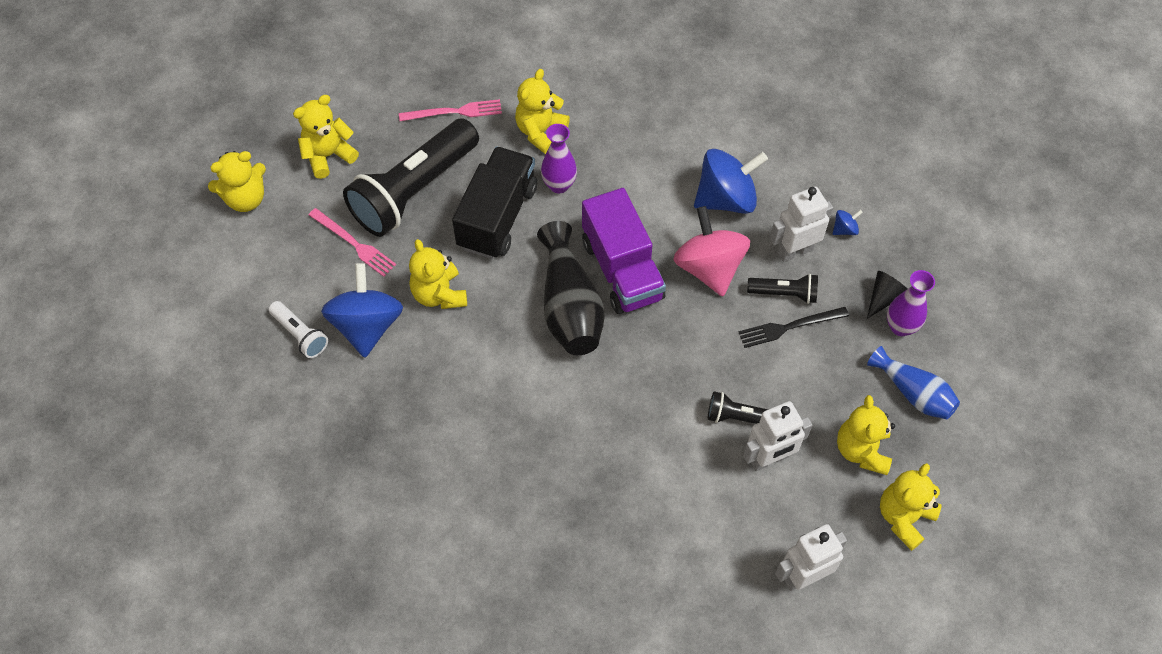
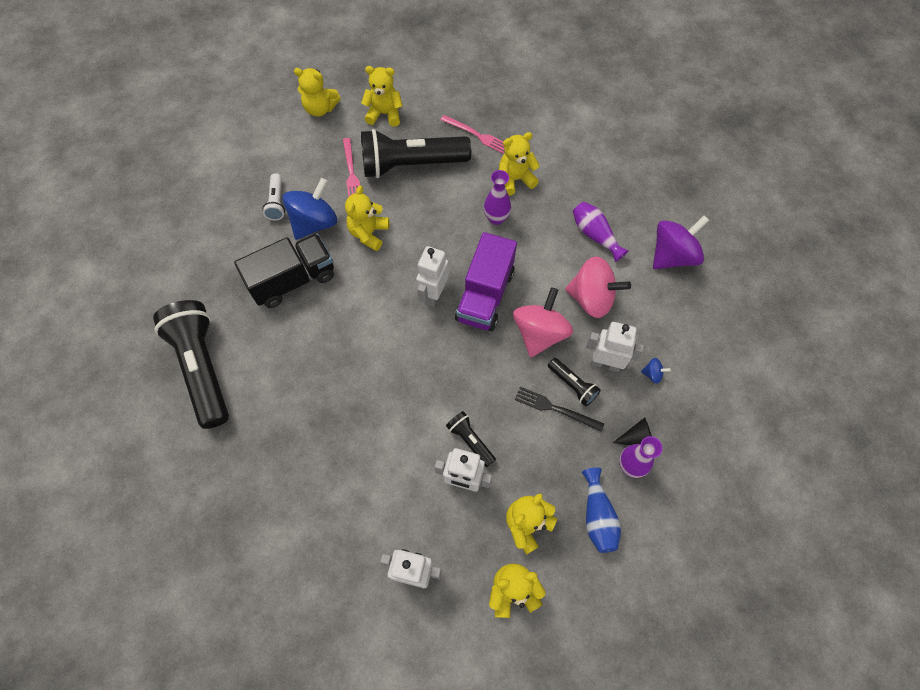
camera: 40 degrees right, 5 degrees up
(396, 564) = (202, 367): none -> black flashlight
(497, 217) = (442, 212): black truck -> black truck (293, 280)
(569, 306) = (433, 294): black vase -> white robot
(672, 134) = (595, 235): none -> purple vase
(726, 199) = (591, 298): blue spinning top -> pink spinning top
(762, 104) = (672, 256): none -> purple spinning top

